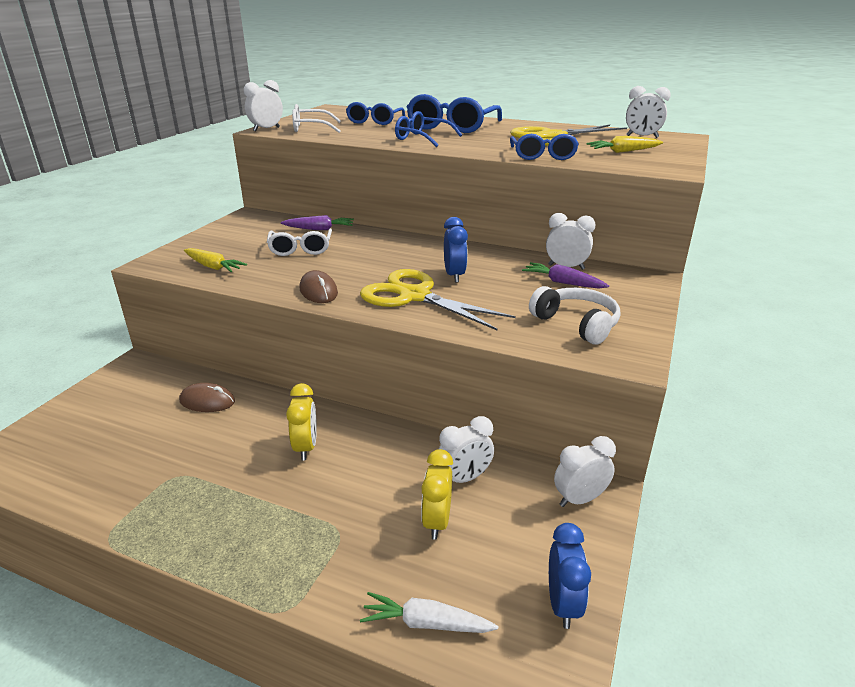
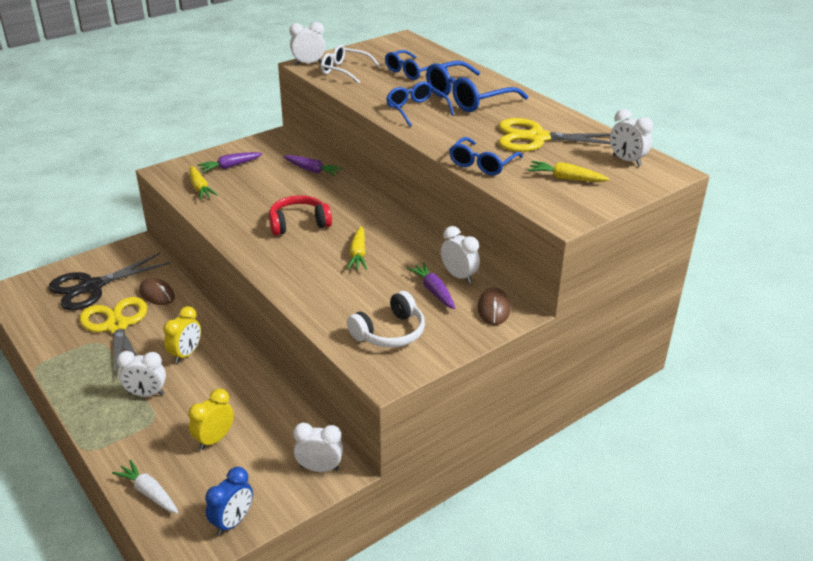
camera: 30 degrees right, 5 degrees up
(111, 421) = (91, 287): none -> black scissors
(226, 244) = (230, 166): none -> purple carrot
(301, 249) = (276, 188): white glasses -> none
(318, 291) = (245, 236): brown mouse -> brown mouse (493, 309)
(362, 268) = (299, 223): none -> red headphones
(414, 296) = (305, 264): yellow scissors -> yellow scissors (116, 326)
(454, 275) = (358, 254): blue clock -> yellow carrot
(464, 478) = (261, 420): white clock -> white clock (146, 394)
(576, 324) = (390, 332): white headphones -> white headphones turned 60 degrees clockwise

